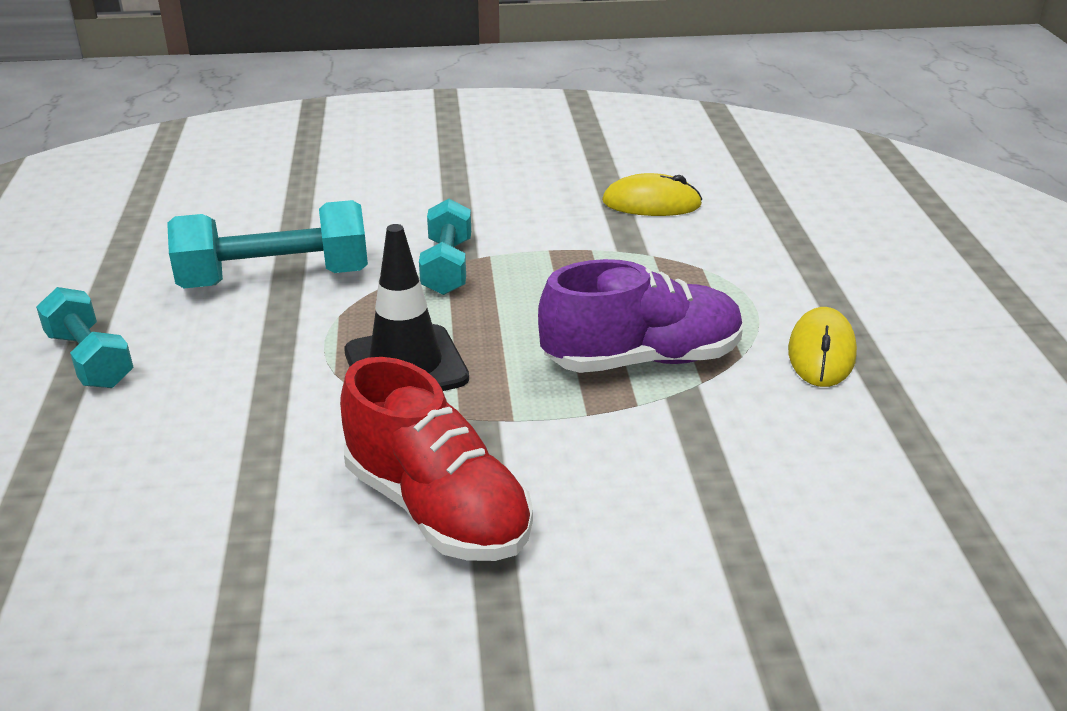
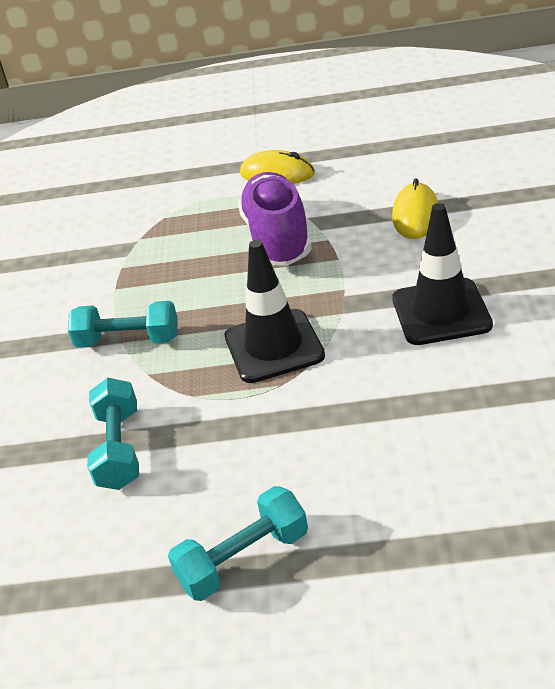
camera: 80 degrees left, 5 degrees up
(275, 278) = (119, 449): turquoise dumbbell -> turquoise dumbbell, size x0.64
(437, 509) = (441, 312): red shoe -> black traffic cone
(651, 203) = (58, 241): yellow mouse -> yellow mouse (415, 215)

